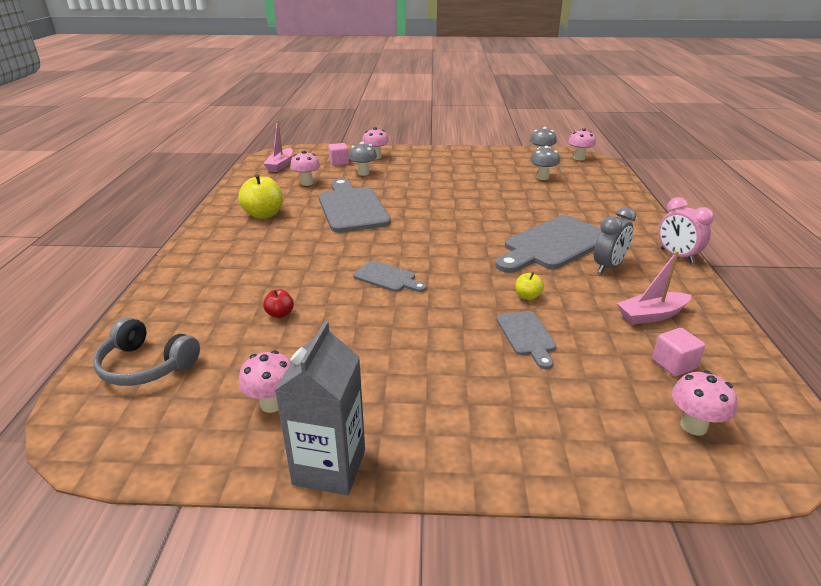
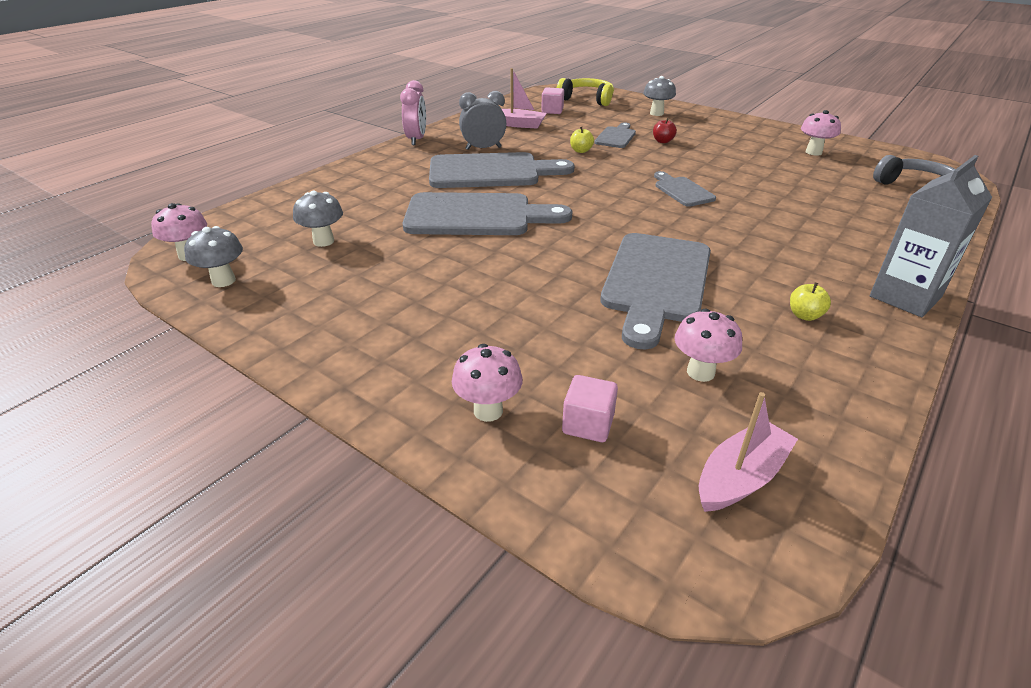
camera: 145 degrees left, 5 degrees up
(264, 214) = (804, 315): yellow apple -> yellow apple, size x0.51
(280, 314) = (800, 192): red apple -> red apple (662, 141)
(329, 467) = (784, 129): grey carton -> grey carton (905, 297)
(363, 173) = (568, 360): grey mushroom -> grey mushroom (656, 113)
(498, 211) = (476, 216): none -> grey cutting board
(693, 426) = (587, 99): pink mushroom -> yellow headphones

